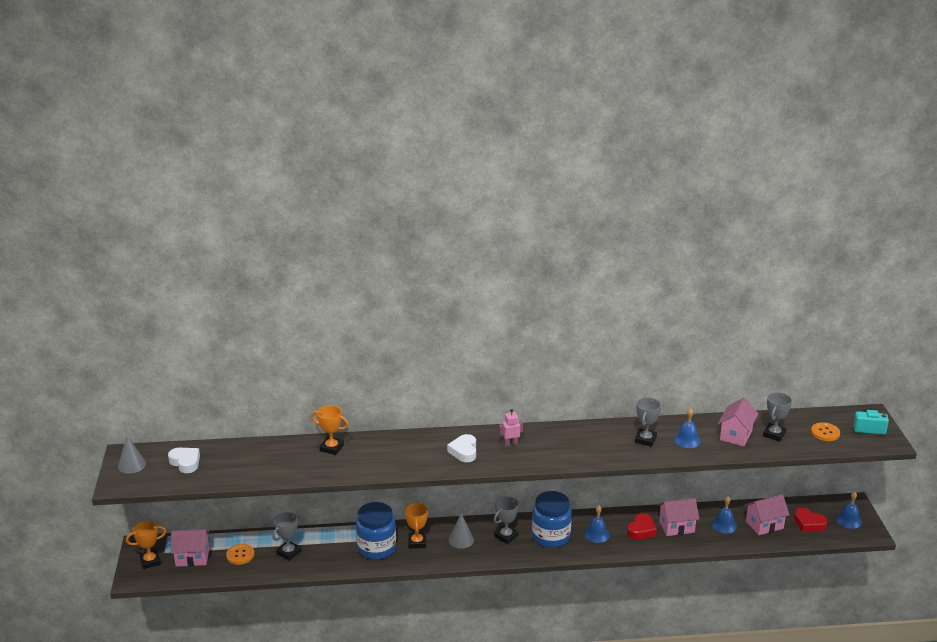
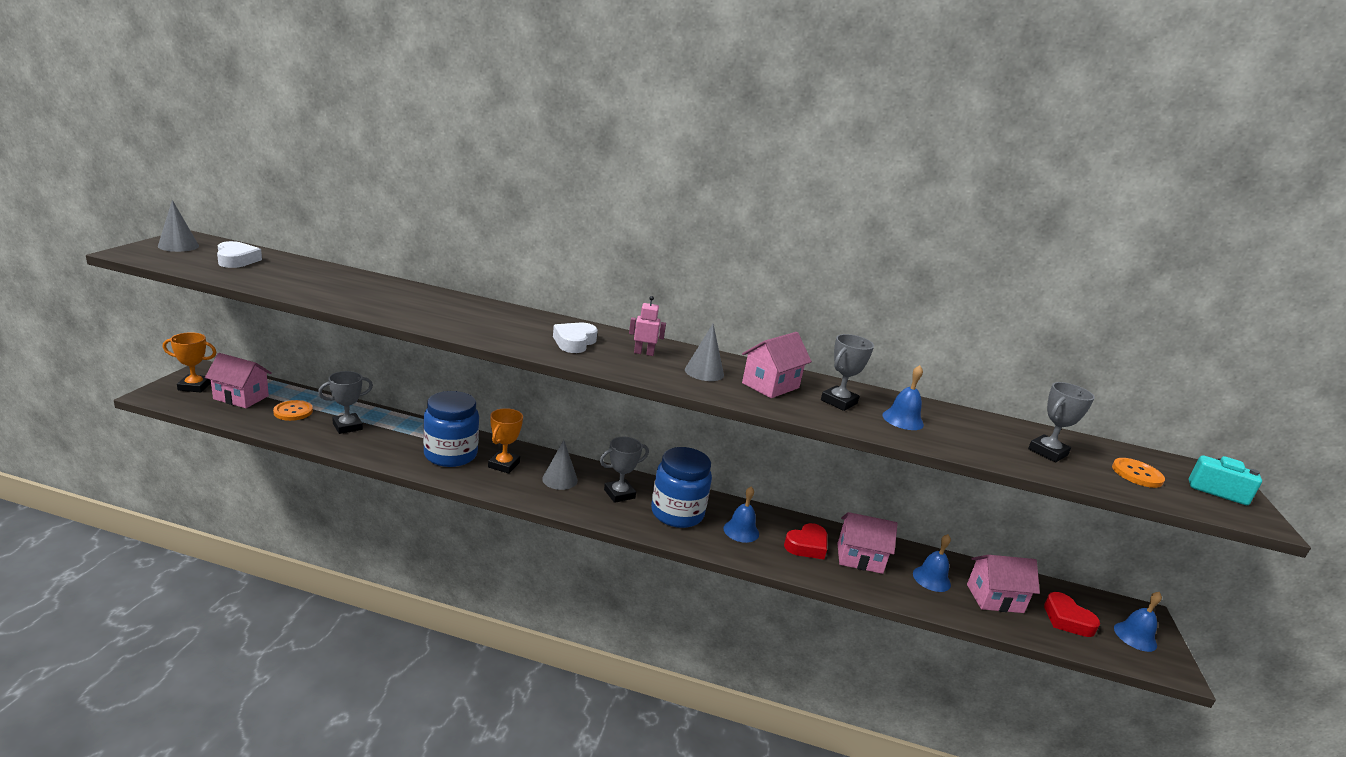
camera: 15 degrees right, 5 degrees down
(331, 448) = (416, 295): orange trophy -> none
(556, 446) = (704, 372): none -> grey cone
(736, 435) = (983, 436): pink house -> pink house (770, 385)

